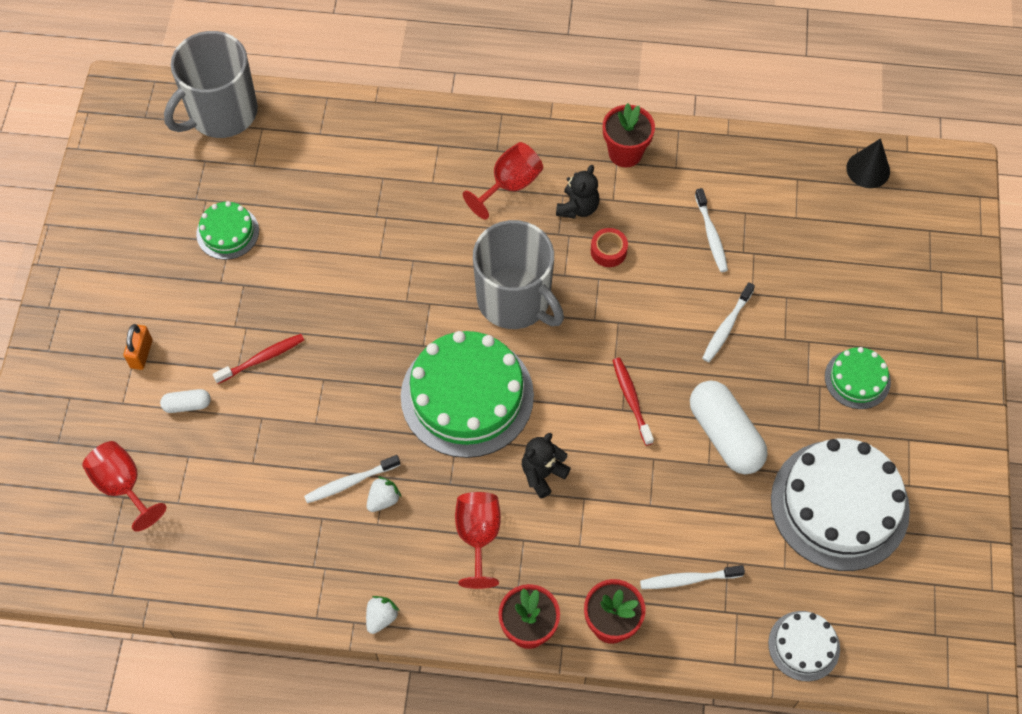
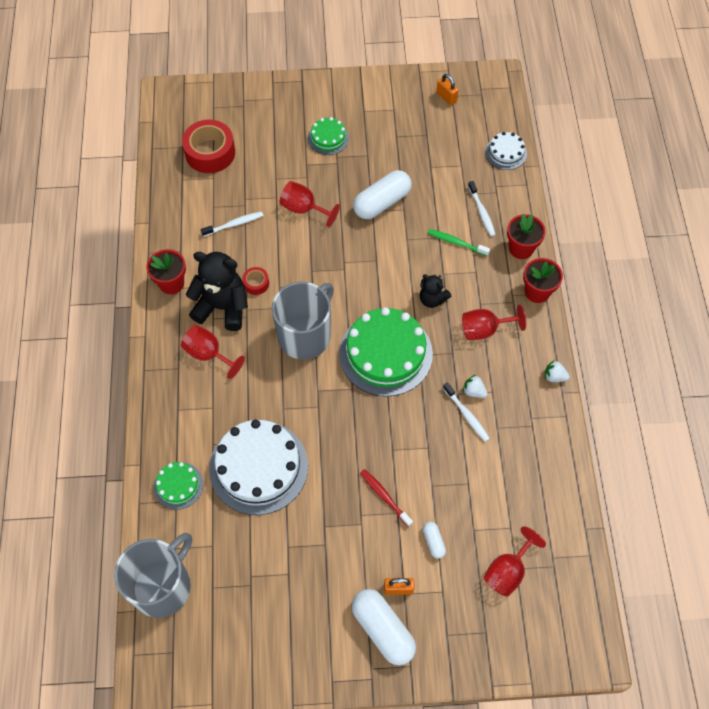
camera: 100 degrees left, 0 degrees up
(99, 328) = (383, 629): none -> white capsule
(221, 113) = (162, 586): grey mug -> grey mug turned 90 degrees counterclockwise
(227, 232) = (279, 550): green cake -> green cake (178, 485)
(578, 207) = (222, 307): black teddy bear -> black teddy bear, size x1.83
(631, 400) = (368, 256): red toothbrush -> none
(636, 528) = (456, 242): none -> green toothbrush
(726, 327) = (304, 209): white toothbrush -> red goblet
(839, 504) = (414, 141): white cake -> white cake (258, 467)
(842, 218) = (210, 153): none -> red tape
(868, 169) = (170, 141): black cone -> none
(931, 574) = (446, 97): none -> orange padlock

